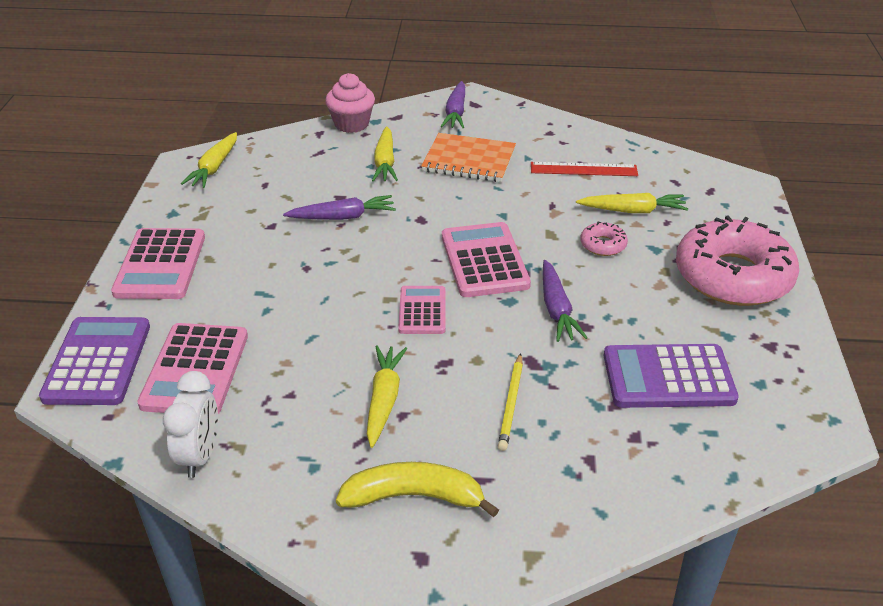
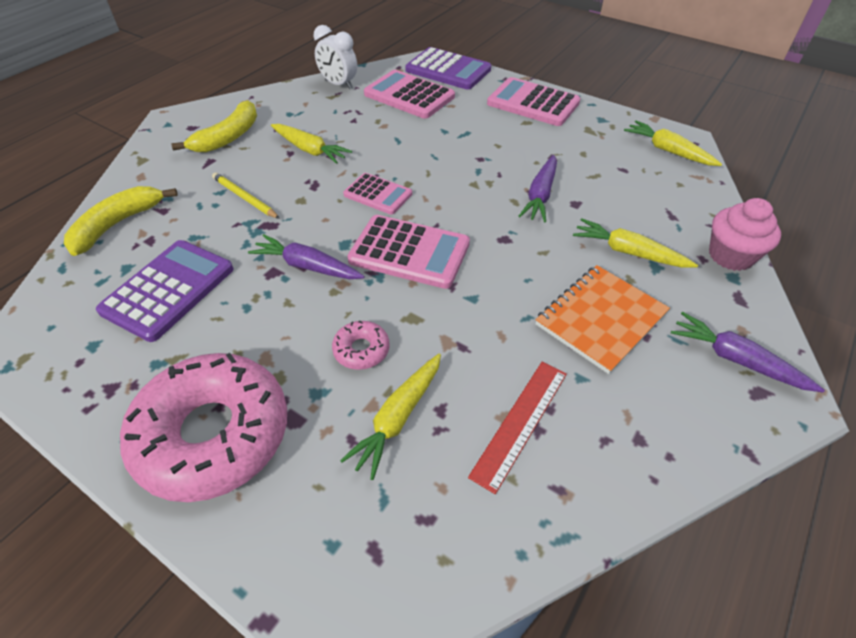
camera: 120 degrees right, 10 degrees up
(644, 481) = (117, 224): none -> yellow banana

